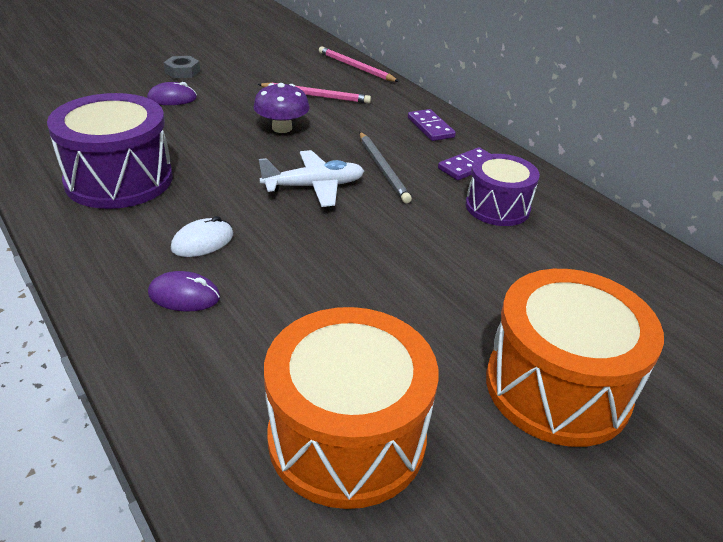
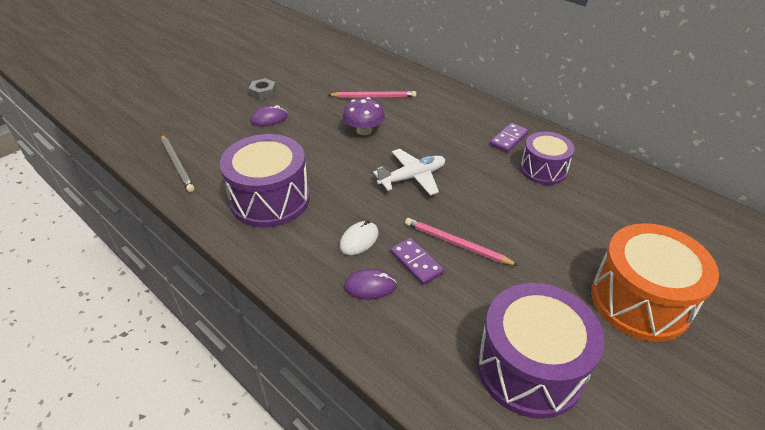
camera: 10 degrees left, 5 degrees up
(347, 437) = (529, 368): orange drum -> purple drum
(355, 67) = (389, 65): pink pencil -> pink pencil (456, 244)
(383, 169) = (452, 153): grey pencil -> grey pencil (177, 164)
(430, 127) = (468, 110): purple domino -> purple domino (416, 262)

